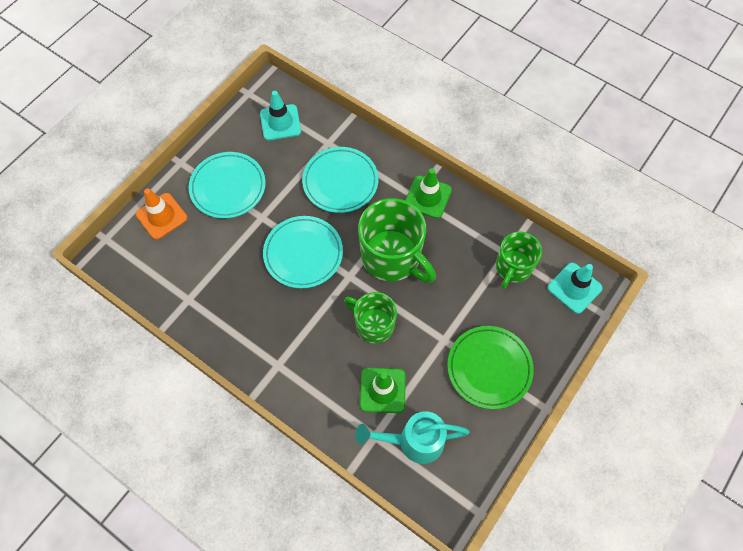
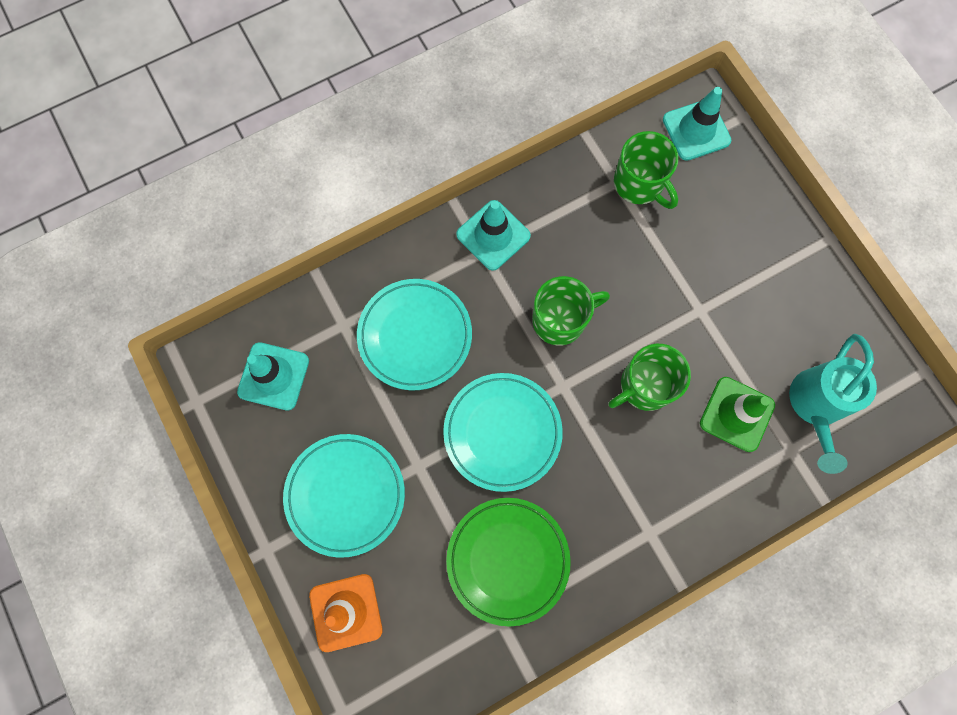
camera: 65 degrees left, 10 degrees up
(392, 257) = (560, 320): green mug -> green mug, size x0.62
(428, 197) = (493, 235): green traffic cone -> turquoise traffic cone
(489, 368) = (758, 276): green plate -> green plate (508, 560)

